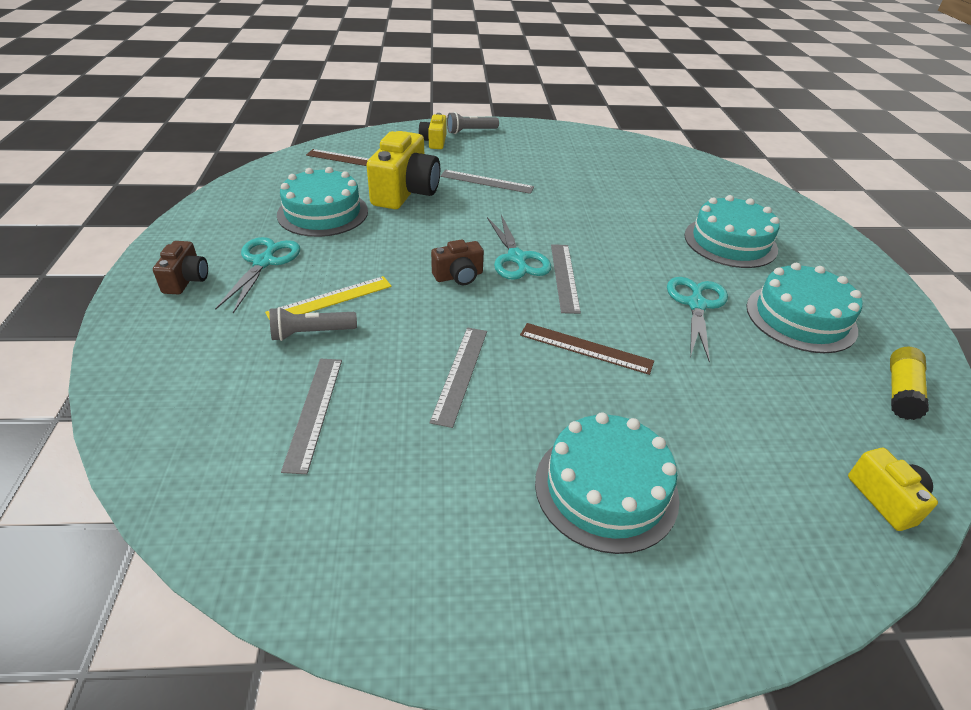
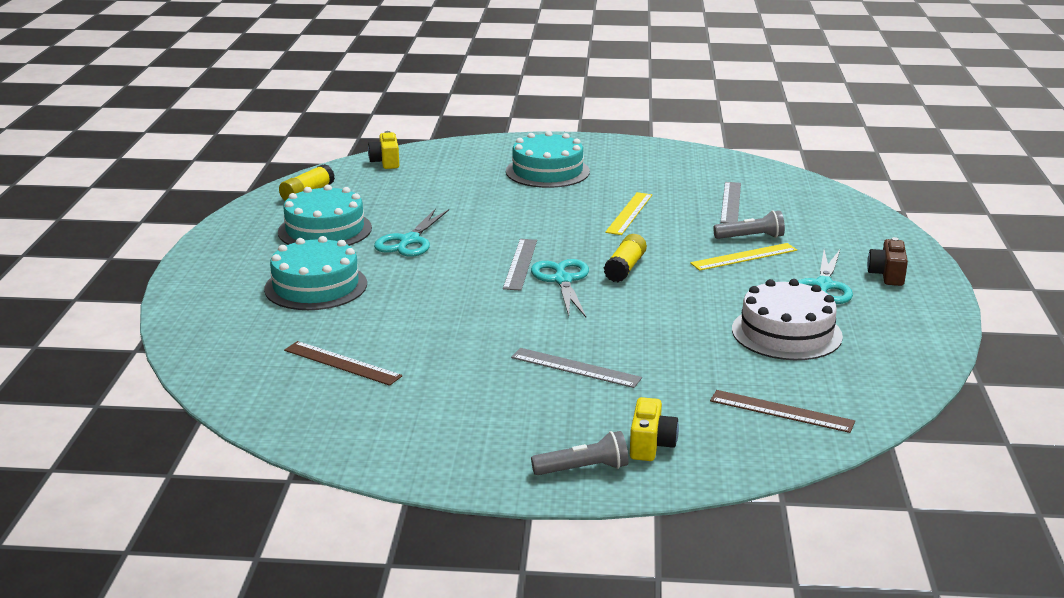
camera: 170 degrees left, 15 degrees down
(323, 213) = (786, 333): turquoise cake -> white cake
(405, 192) = (688, 356): yellow camera -> none
(459, 276) = (625, 268): brown camera -> yellow glue stick
(460, 374) = (629, 213): grey ruler -> yellow ruler
(585, 348) = (527, 221): brown ruler -> brown ruler (342, 363)

